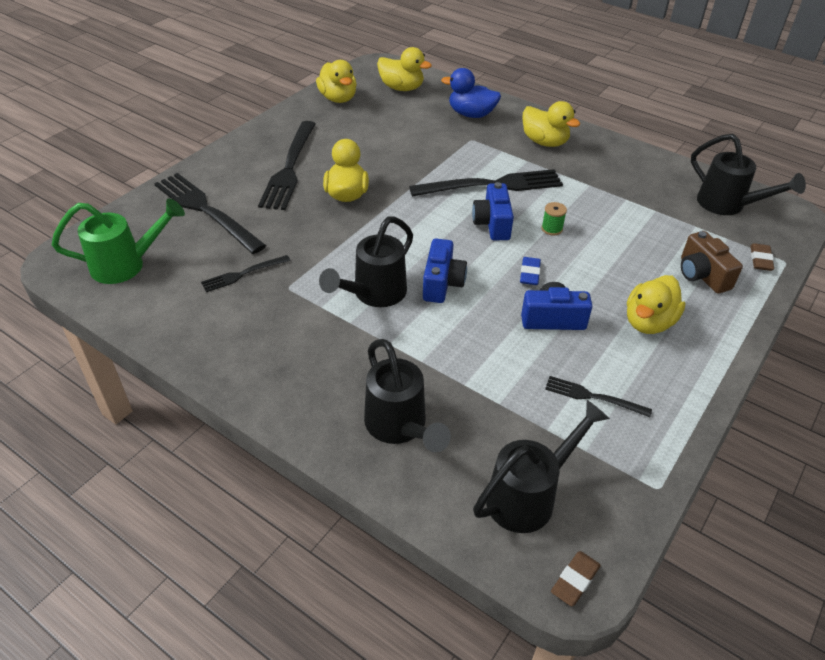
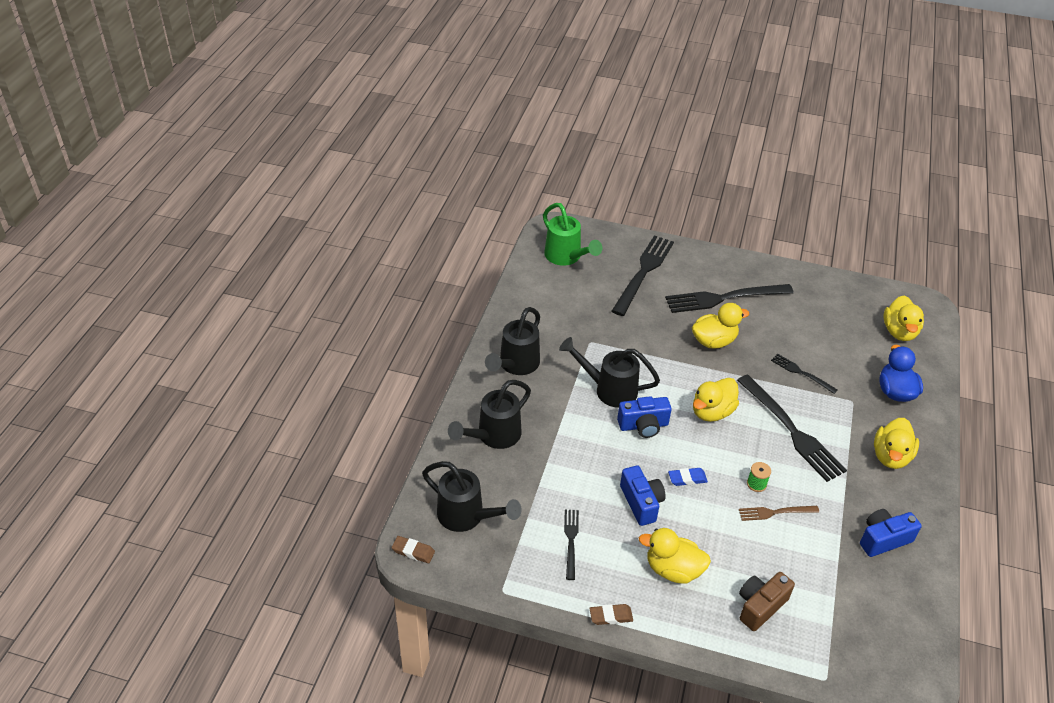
camera: 70 degrees right, 0 degrees up
(242, 274) = (589, 314): black fork -> black fork (801, 373)
(338, 98) = (845, 295): yellow duck -> yellow duck (712, 412)
(492, 224) = (737, 442): blue camera -> blue camera (883, 539)
(590, 229) = (774, 512): none -> brown fork
(728, 205) = (890, 624): black watering can -> black watering can (515, 365)
(760, 260) = (814, 656): brown eraser -> brown eraser (611, 616)

